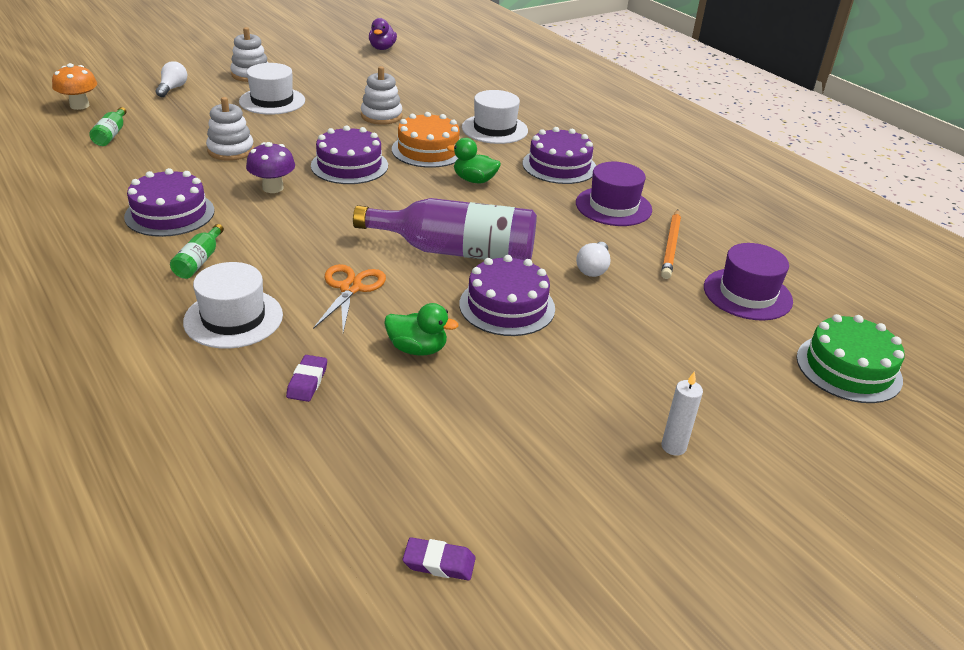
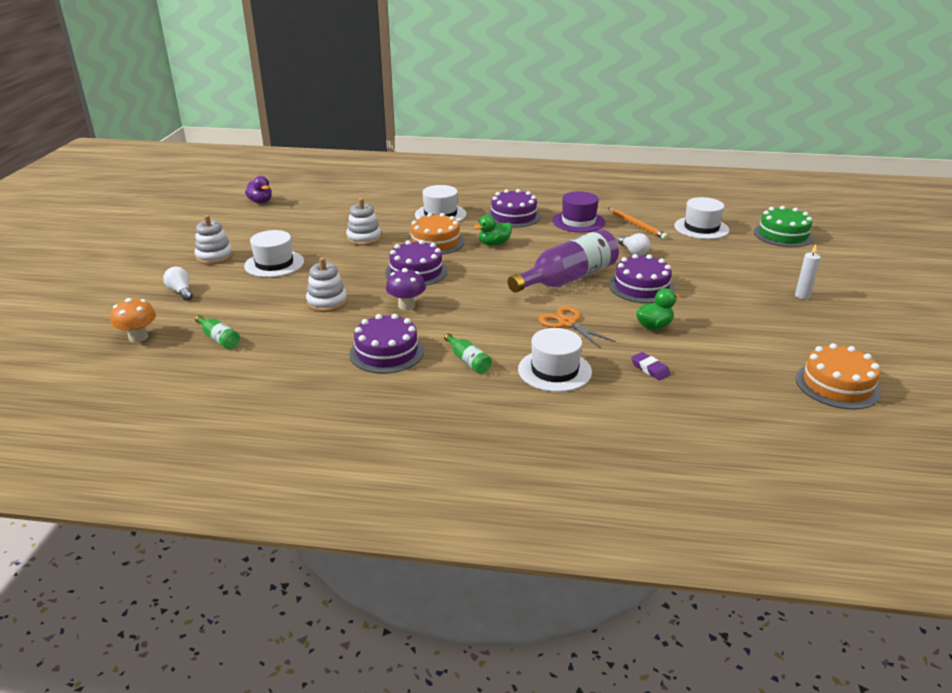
camera: 45 degrees left, 5 degrees down
(439, 562) = (837, 385): purple eraser -> orange cake
(747, 294) = (701, 228): purple hat -> white hat

